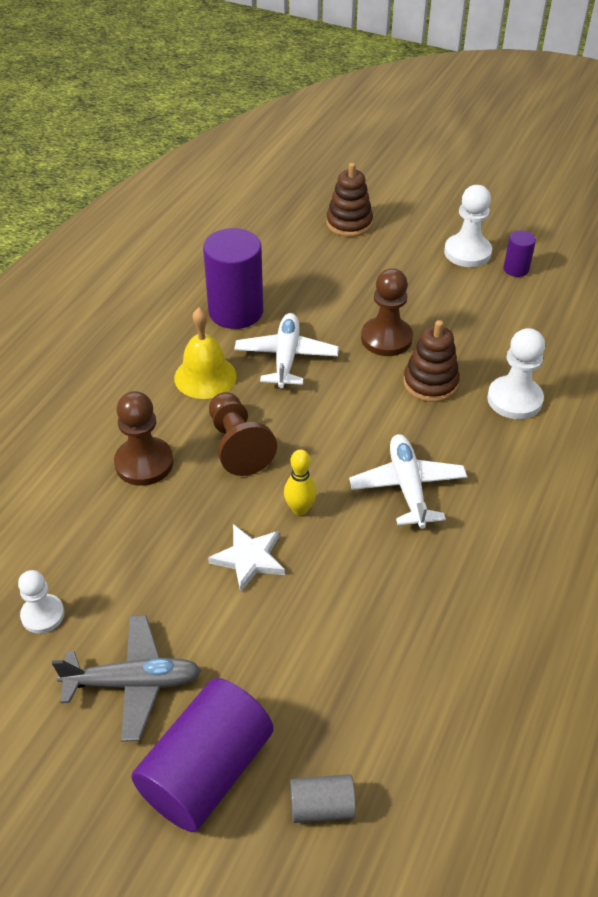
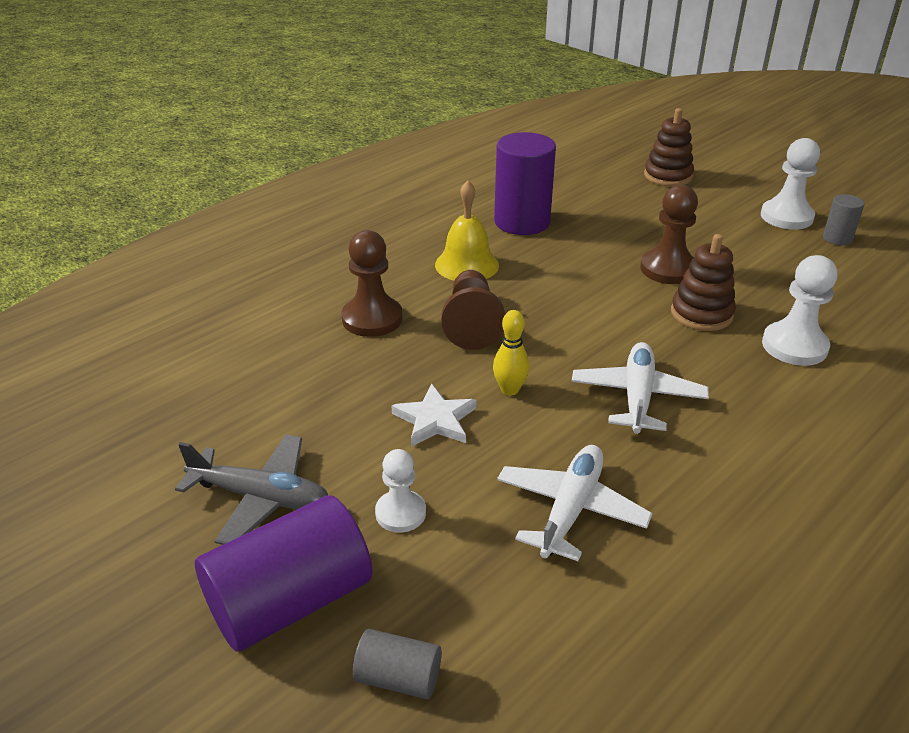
camera: 20 degrees right, 10 degrees down
(42, 615) = (208, 417): white pawn -> white pawn (400, 513)
(286, 357) = (555, 265): white plane -> white plane (570, 509)
(516, 269) = (837, 238): purple cylinder -> grey cylinder

